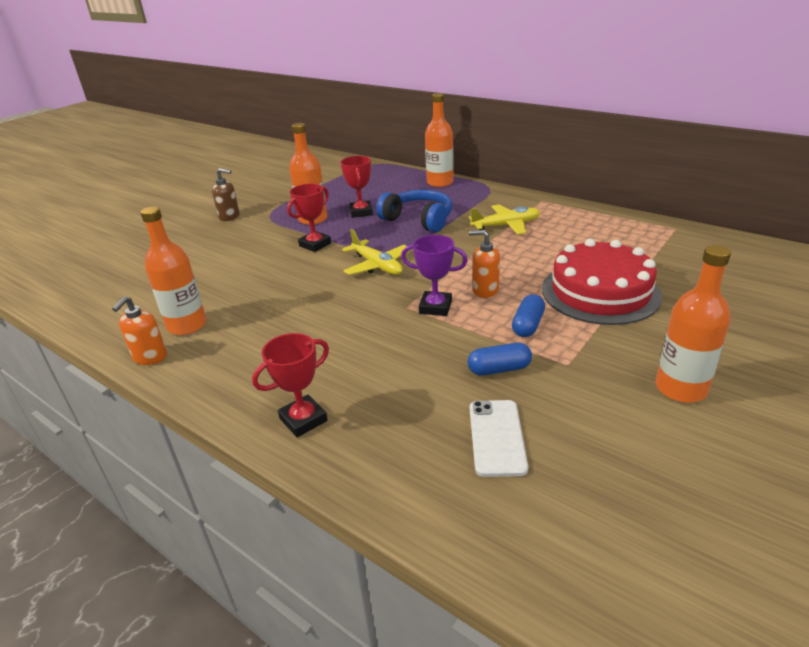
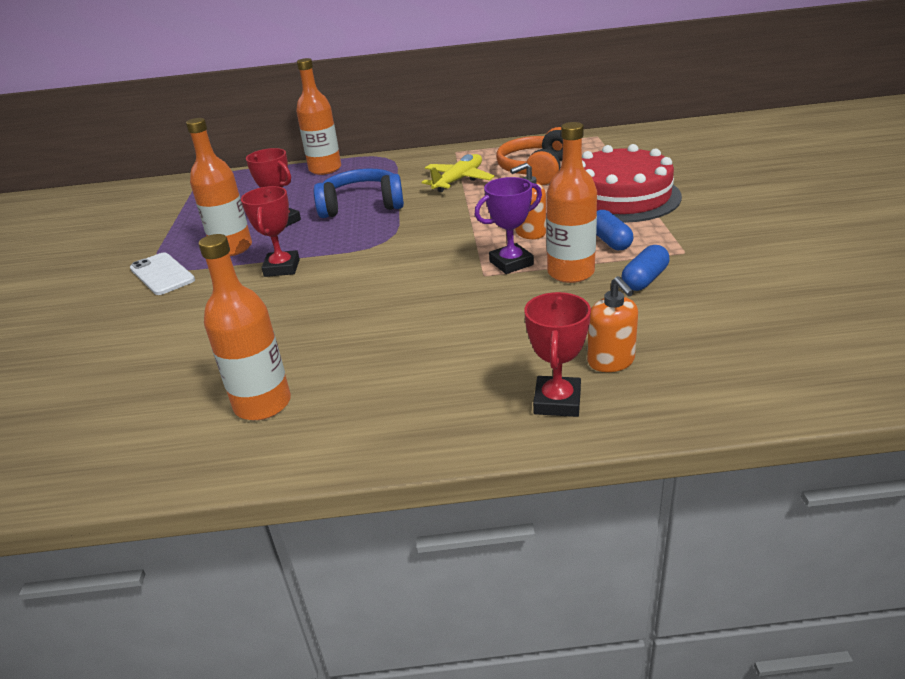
camera: 40 degrees left, 0 degrees up
(150, 357) = (273, 455): orange soap dispenser -> orange soap dispenser (611, 361)
(229, 216) = (102, 287): brown soap dispenser -> none
(377, 266) = (391, 257): yellow plane -> none
(497, 437) = (725, 322): white phone -> white phone (162, 274)
(575, 240) = (536, 170): none -> orange headphones
(680, 388) = (776, 231): orange bottle -> orange bottle (570, 272)

